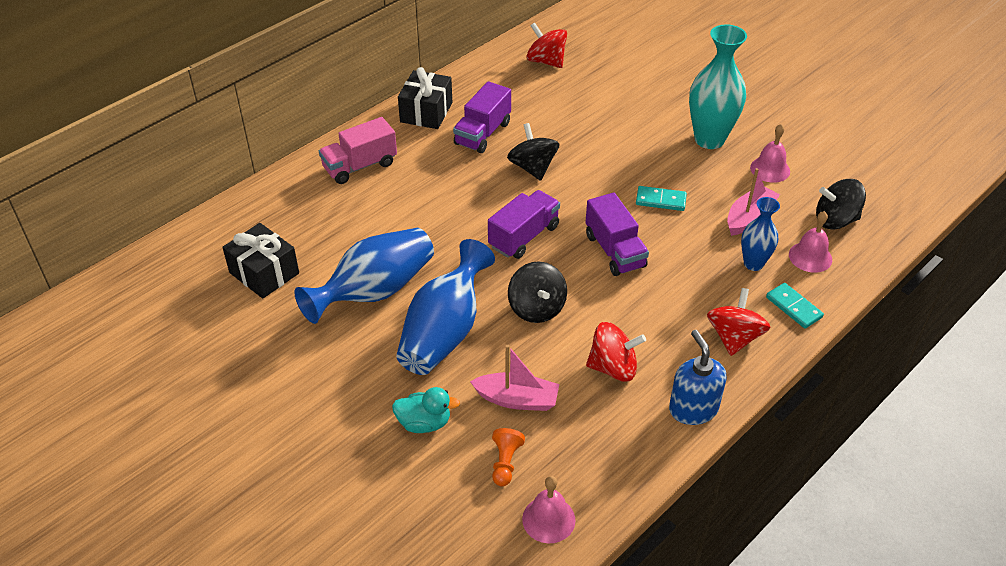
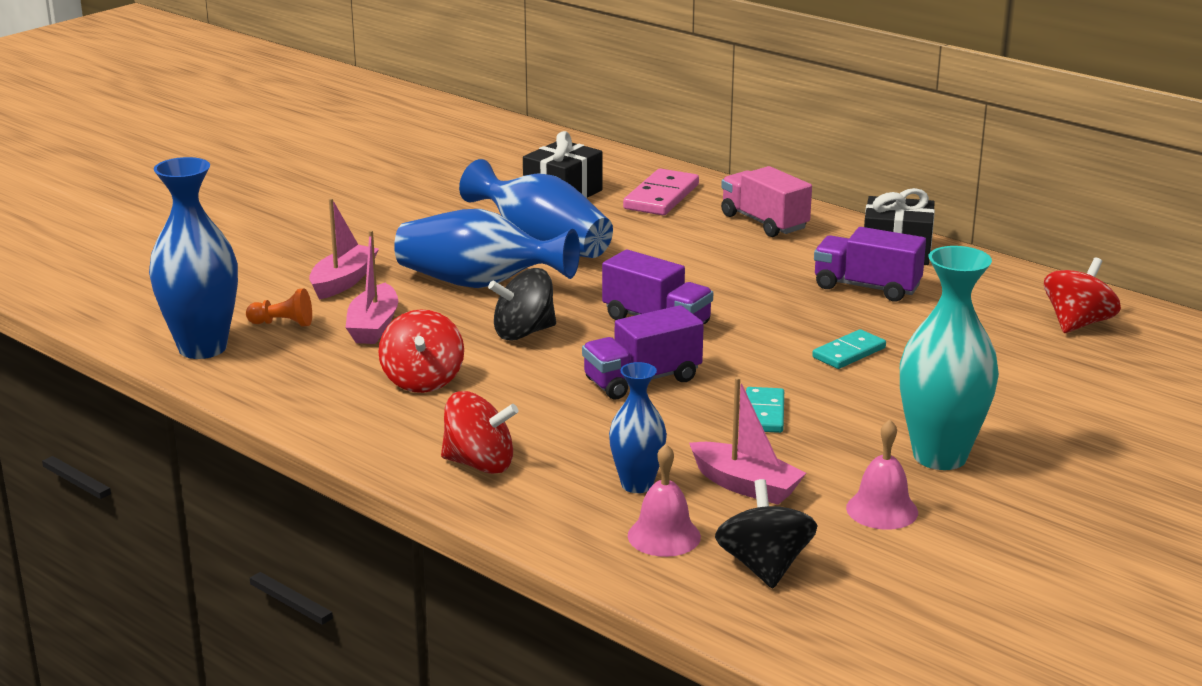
camera: 85 degrees right, 20 degrees down
(292, 215) = (661, 197): none -> pink domino
(424, 423) = (343, 281): turquoise duck -> pink boat
(533, 167) = (804, 322): black spinning top -> none
(548, 519) = (202, 348): pink bell -> blue vase
(693, 409) = (351, 431): blue soap dispenser -> none
(794, 307) = (545, 514): turquoise domino -> turquoise domino (849, 353)

